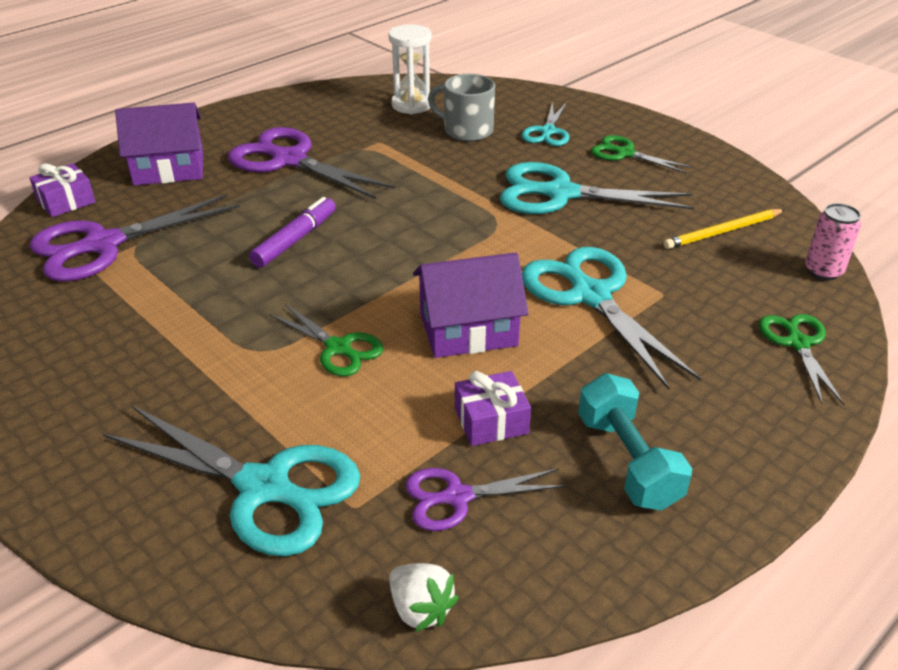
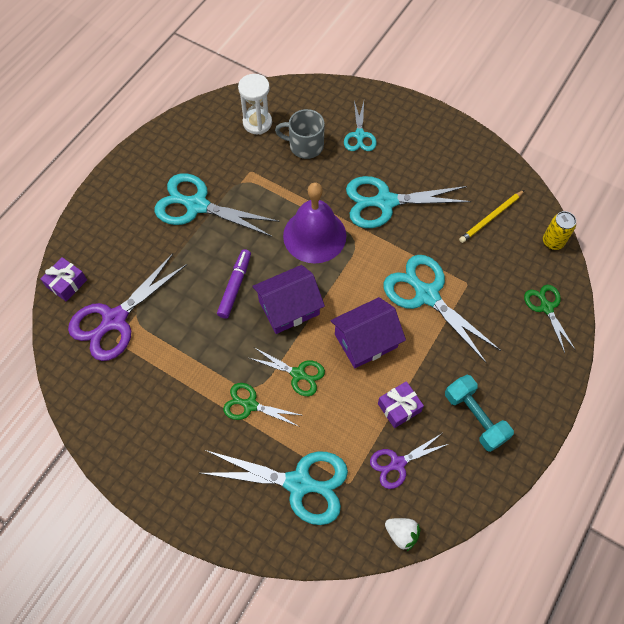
camera: 15 degrees left, 25 degrees up
(169, 168) = (119, 233): purple house -> purple house (289, 307)
(289, 160) = (197, 205): purple scissors -> turquoise scissors
(439, 209) = (314, 235): none -> purple bell
(624, 153) = (415, 149): green scissors -> green scissors (250, 405)
(823, 271) = (553, 242): pink can -> yellow can

